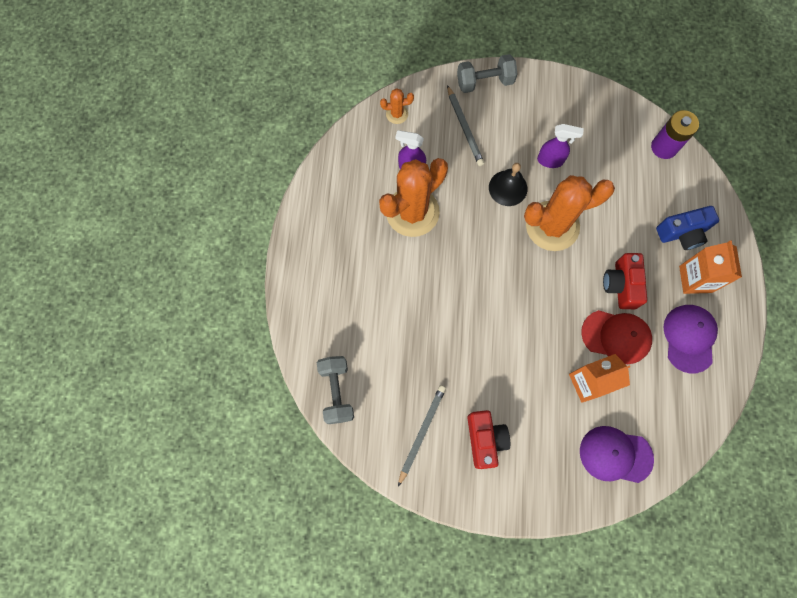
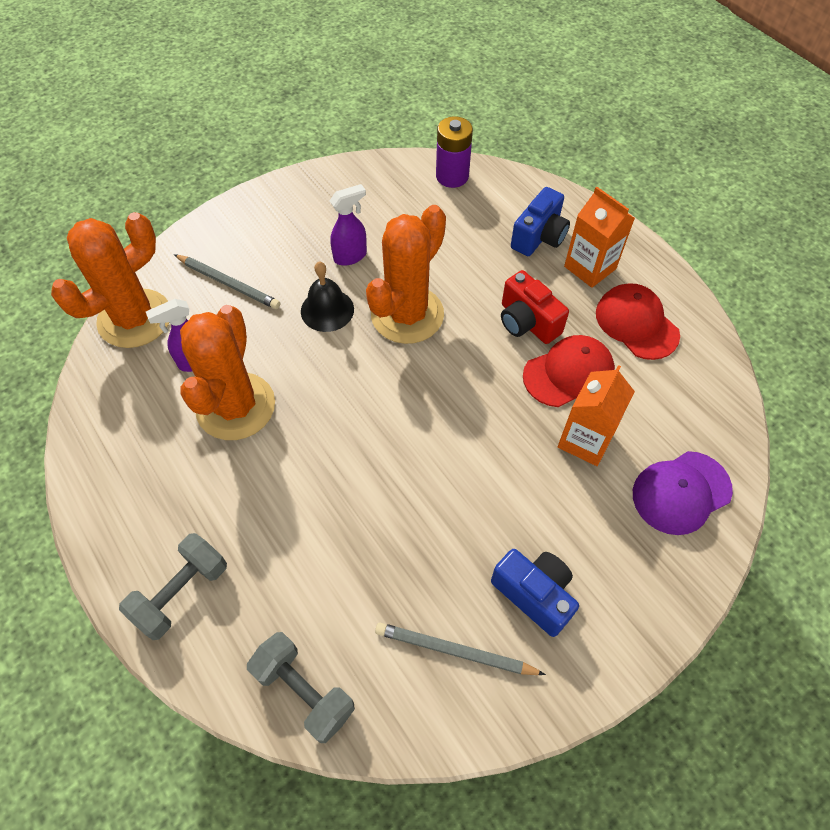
camera: 40 degrees left, 15 degrees down
(397, 114) = (135, 319): orange cactus -> orange cactus, size x2.29
(421, 433) = (455, 651): grey pencil -> grey pencil turned 60 degrees counterclockwise
(484, 82) = (216, 228): grey dumbbell -> grey dumbbell (181, 593)
(485, 439) = (534, 594): red camera -> blue camera
(689, 338) = (636, 323): purple cap -> red cap

